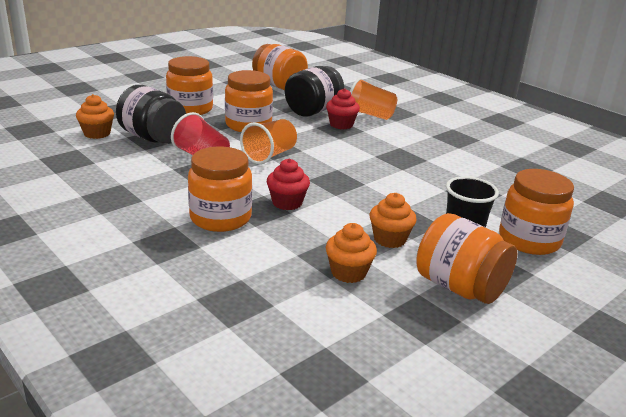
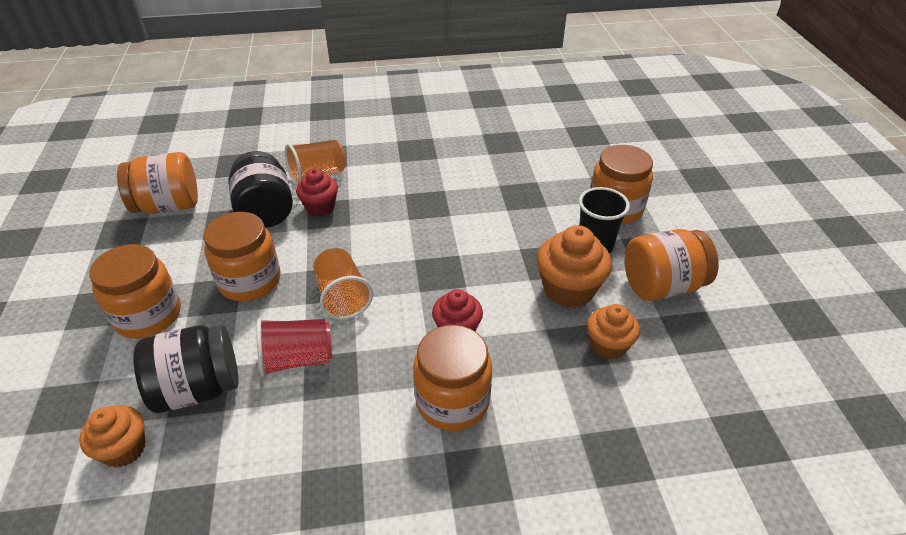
camera: 55 degrees left, 15 degrees up
(389, 239) = (568, 290): orange cupcake -> orange cupcake, size x1.53

